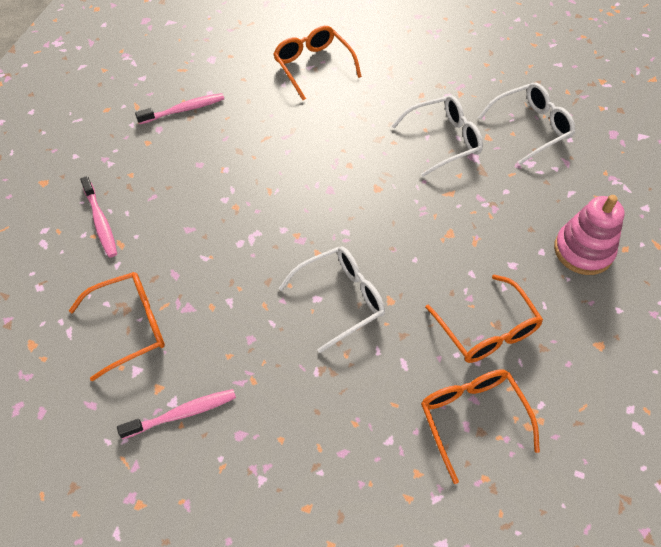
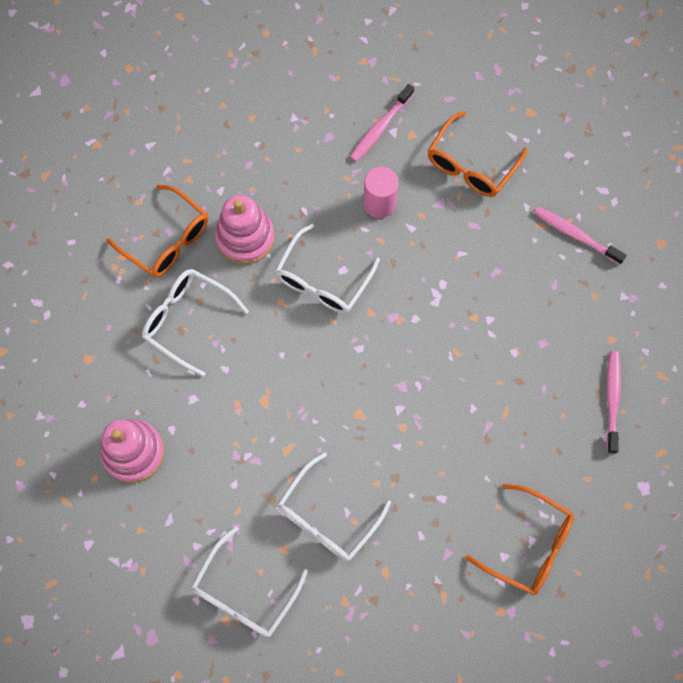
camera: 150 degrees right, 15 degrees up
(184, 110) = (612, 399): pink toothbrush -> pink toothbrush turned 150 degrees clockwise
(241, 338) = (379, 203): none -> pink cylinder
(390, 377) = (245, 237): none -> pink stacking toy
(487, 330) = (187, 320): orange glasses -> white glasses

